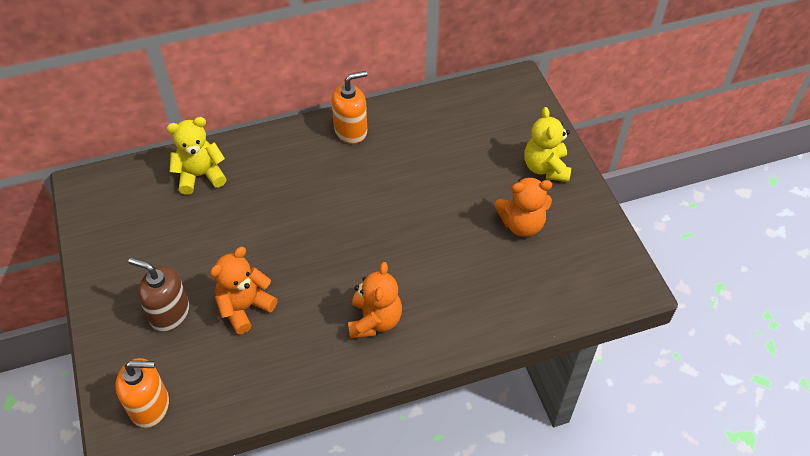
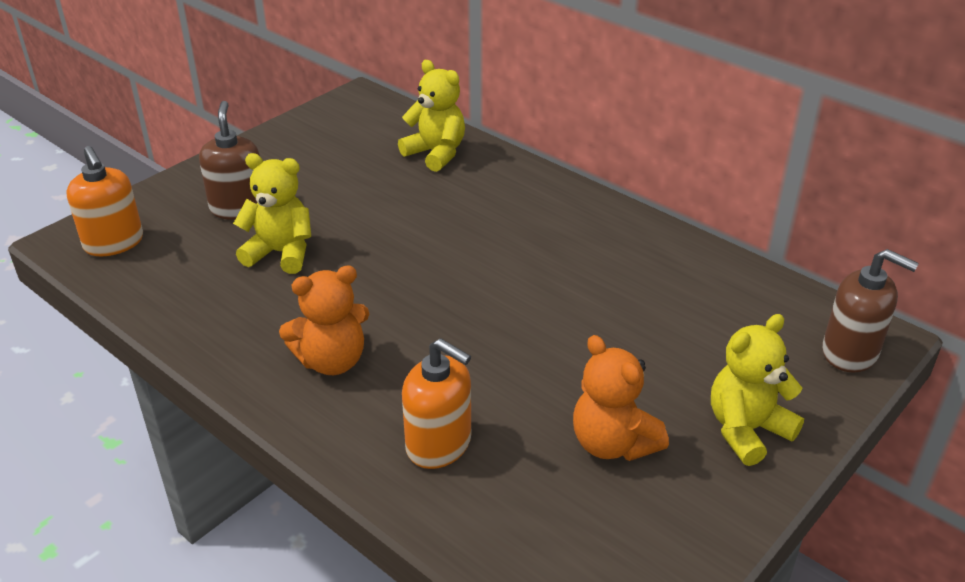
camera: 60 degrees right, 15 degrees down
(245, 307) = (281, 253): orange teddy bear -> yellow teddy bear
(351, 130) = (611, 226): orange soap dispenser -> orange soap dispenser (439, 444)
(521, 98) = (850, 352): none -> brown soap dispenser

